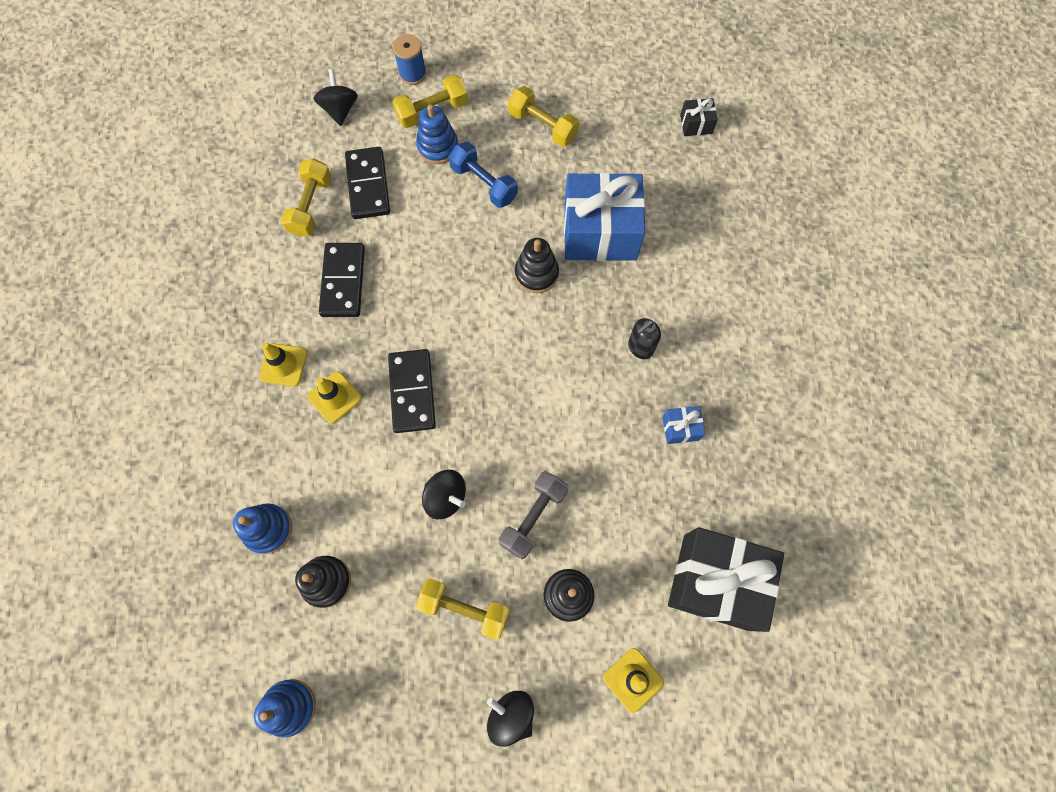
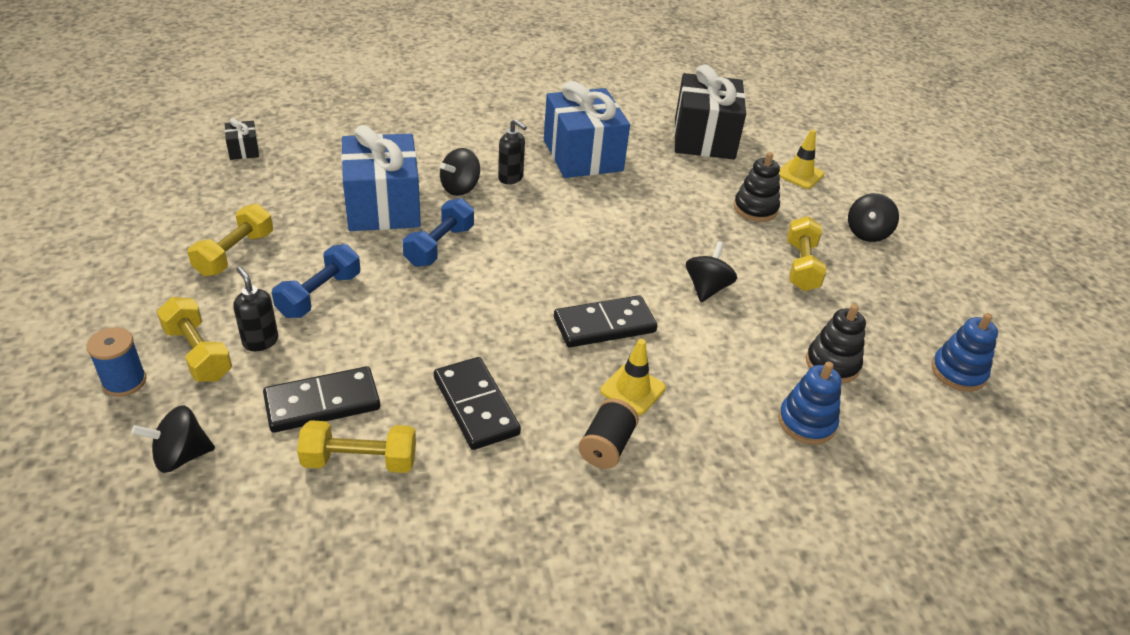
camera: 105 degrees left, 30 degrees down
(283, 365) = (606, 446): yellow traffic cone -> black spool
(343, 281) = (476, 406): black domino -> black domino turned 75 degrees clockwise
(438, 147) = (260, 341): blue stacking toy -> black soap dispenser
(533, 517) = (699, 231): grey dumbbell -> none
(536, 273) = (439, 246): black stacking toy -> blue dumbbell
(625, 299) = (460, 188): none -> black spinning top
(680, 428) = (583, 155): blue gift -> blue gift, size x2.36

